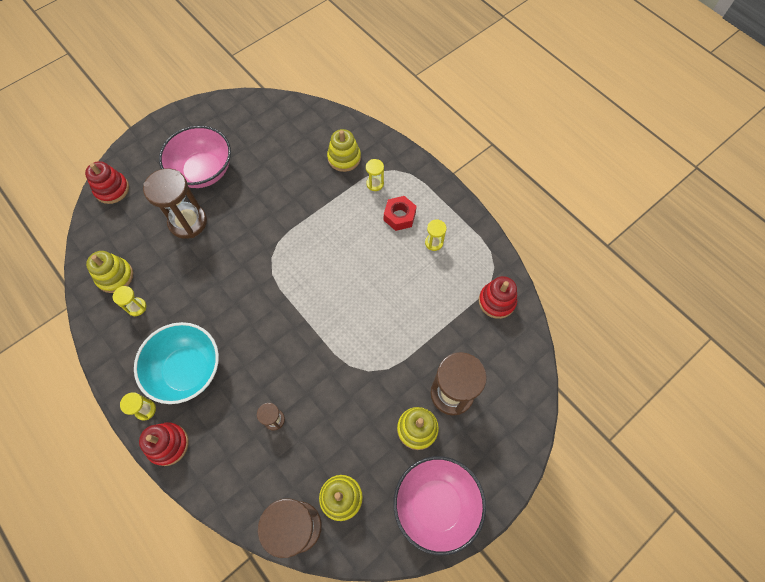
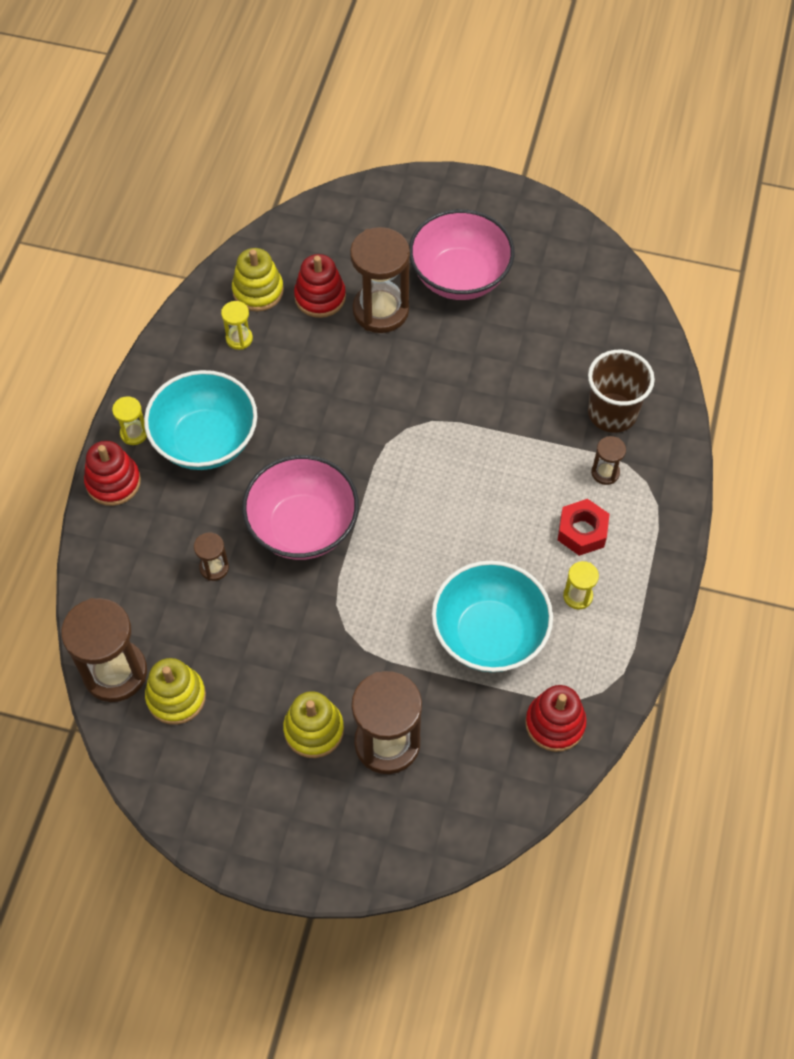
camera: 55 degrees right, 5 degrees down
(112, 189) = (358, 207): red stacking toy -> red stacking toy (320, 297)
(344, 158) = (612, 413): yellow stacking toy -> brown cup
(375, 184) = (605, 473): yellow hourglass -> brown hourglass
(425, 299) = (489, 634): none -> turquoise bowl
(436, 505) = (238, 807): pink bowl -> pink bowl (303, 527)

